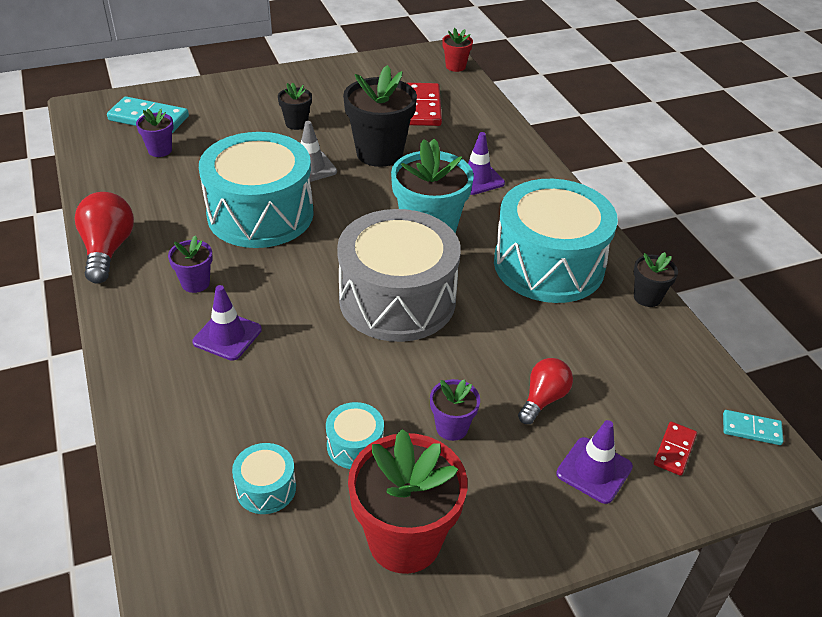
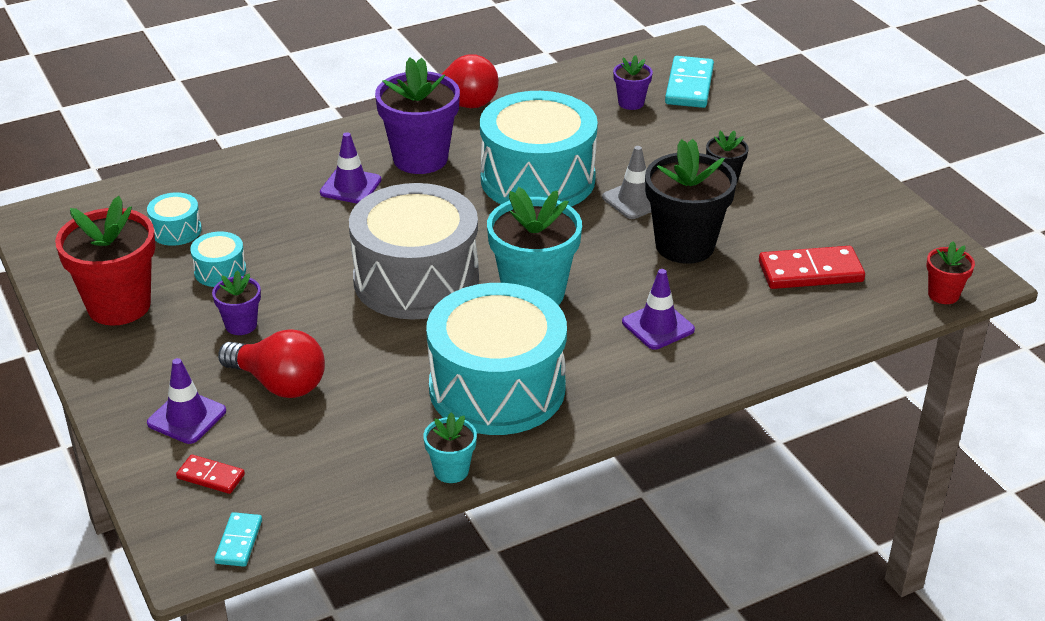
camera: 85 degrees right, 5 degrees down
(195, 283) = (420, 158): purple flower pot -> purple flower pot, size x2.01
(543, 399) = (279, 383): red light bulb -> red light bulb, size x1.53
(647, 297) = (451, 470): black flower pot -> turquoise flower pot

